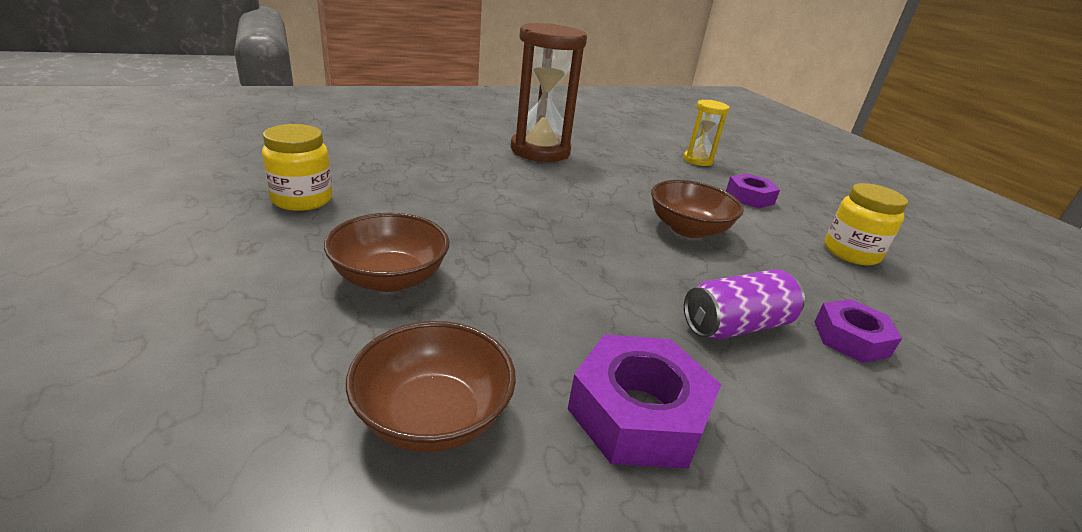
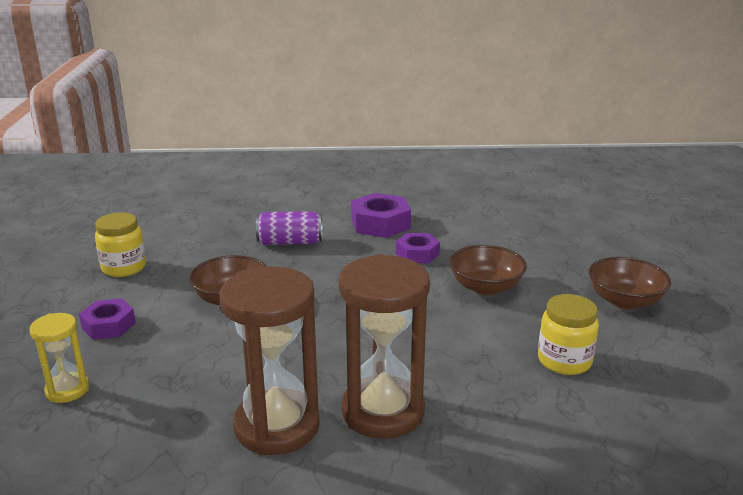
camera: 155 degrees left, 5 degrees down
(433, 416) = (468, 233): brown bowl -> brown bowl (624, 301)
(471, 160) = (383, 411): none -> brown hourglass
(851, 338) = (232, 230): purple nut -> purple nut (417, 254)

